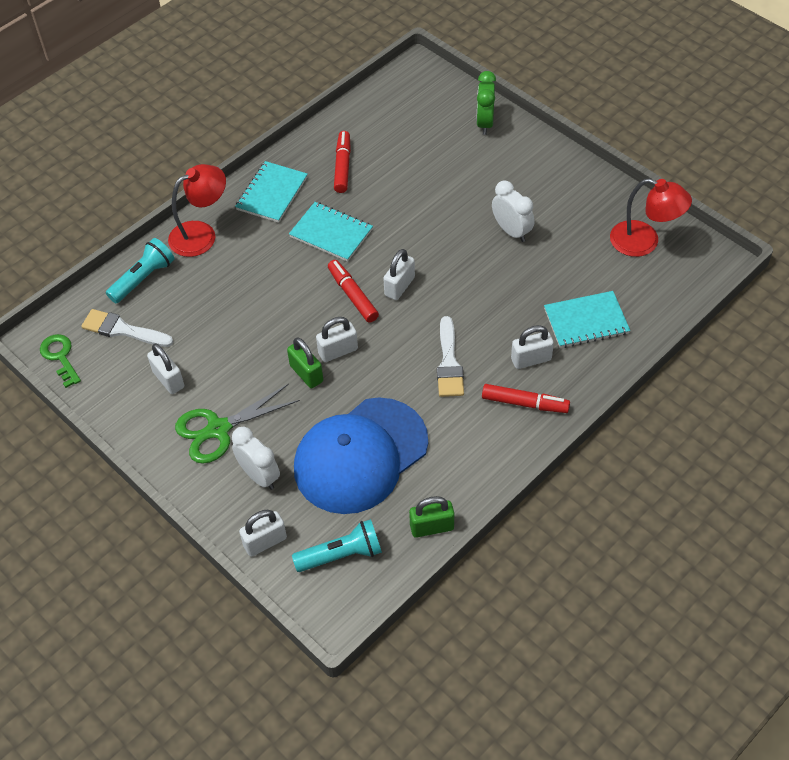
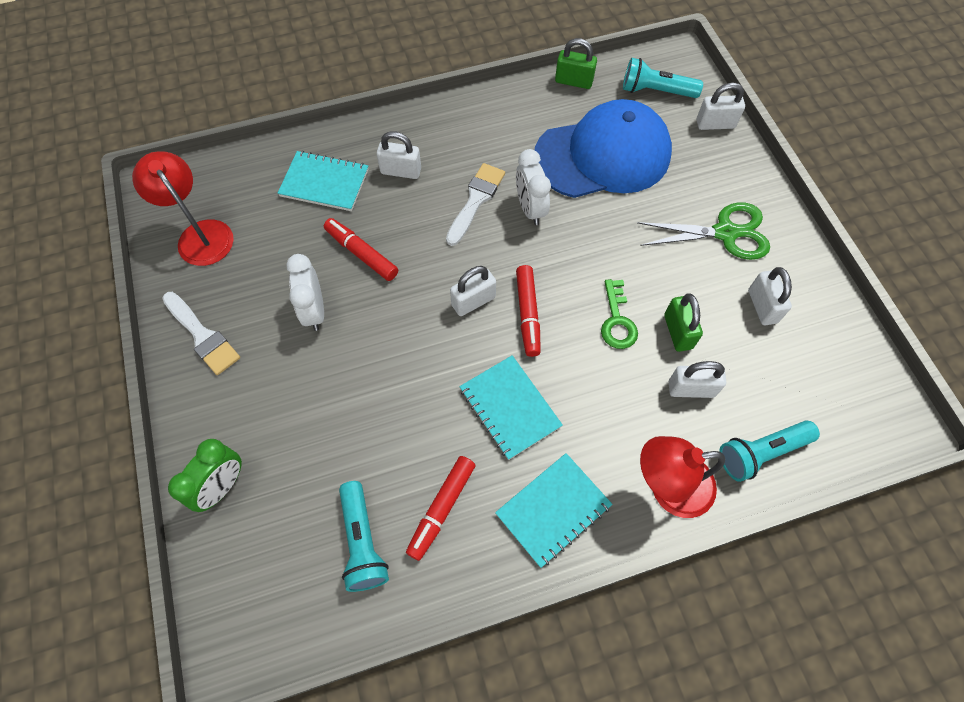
camera: 155 degrees left, 10 degrees up
(60, 357) = (881, 388): green key -> green key (617, 320)
(123, 330) = (801, 391): white brush -> white brush (202, 336)
(259, 476) = (700, 176): white clock -> white clock (530, 209)
(306, 373) = (617, 250): green padlock -> green padlock (677, 332)
(338, 351) = (575, 259): white padlock -> white padlock (691, 389)
(379, 134) = (362, 542): none -> turquoise flashlight
(525, 403) = (435, 137): red marker -> red marker (361, 253)

